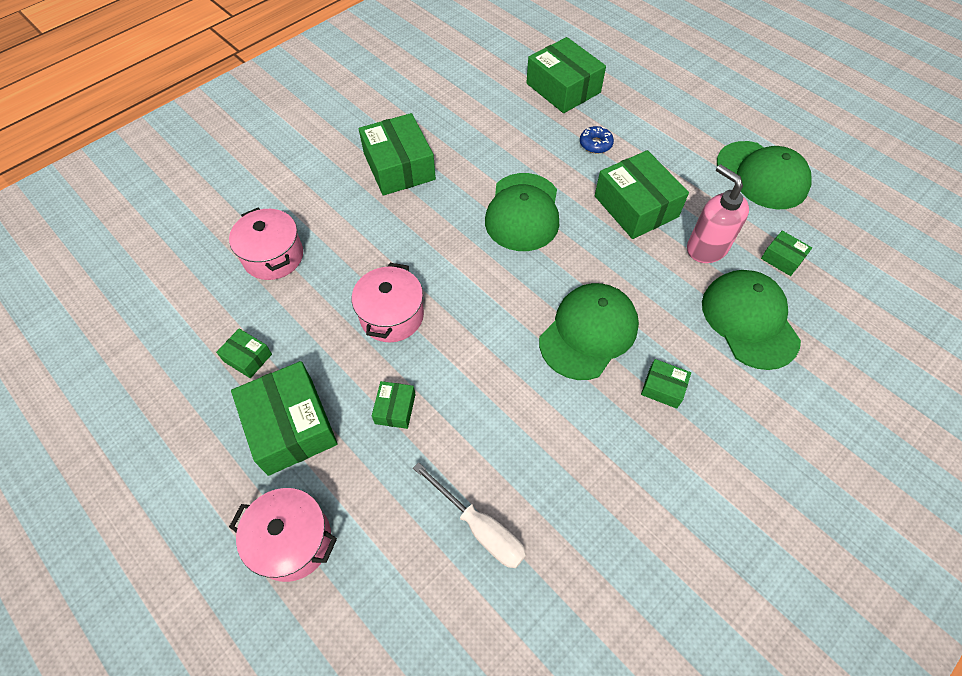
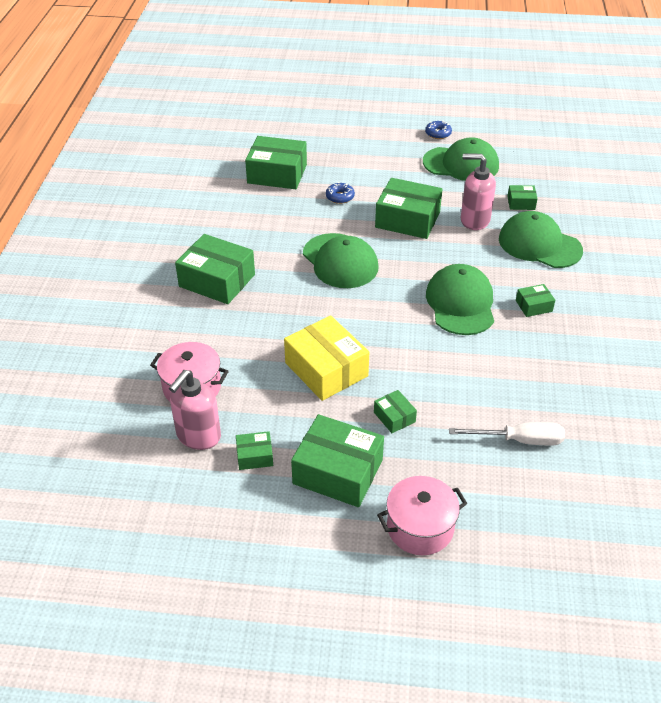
camera: 40 degrees left, 15 degrees down
(229, 306) = (198, 436): none -> pink soap dispenser
(392, 316) = (326, 369): pink pot -> yellow box
(774, 127) = (438, 134): none -> blue donut

